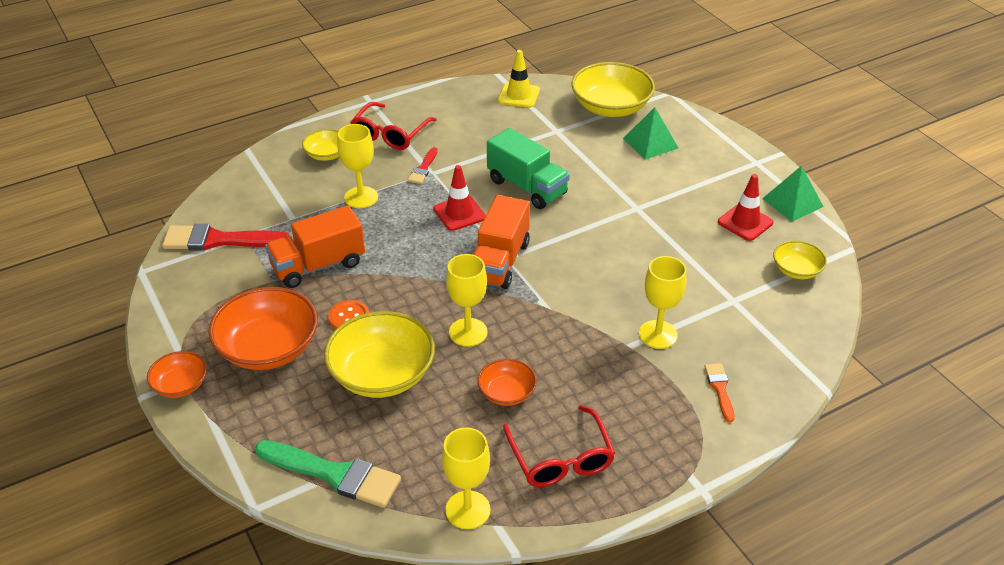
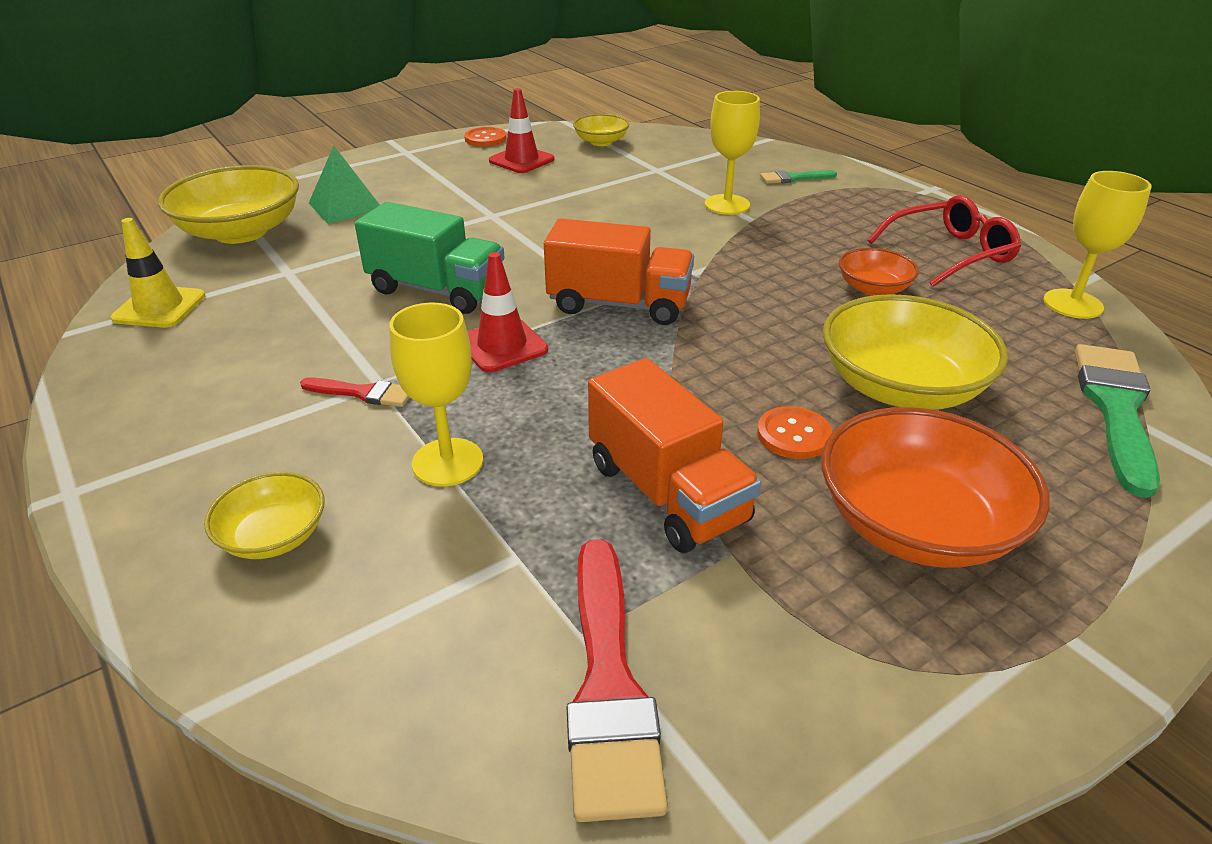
camera: 95 degrees left, 5 degrees down
(180, 385) = (1088, 642): orange bowl -> none
(390, 134) = (226, 446): red glasses -> none
(468, 332) = (778, 321): yellow goblet -> none
(527, 187) = (436, 290): green truck -> green truck turned 75 degrees clockwise
(720, 389) = (794, 178): orange brush -> green brush
(792, 202) = (485, 139): green pyramid -> orange button

